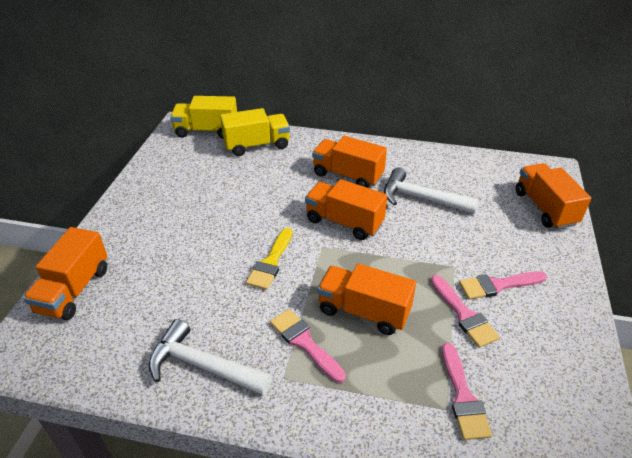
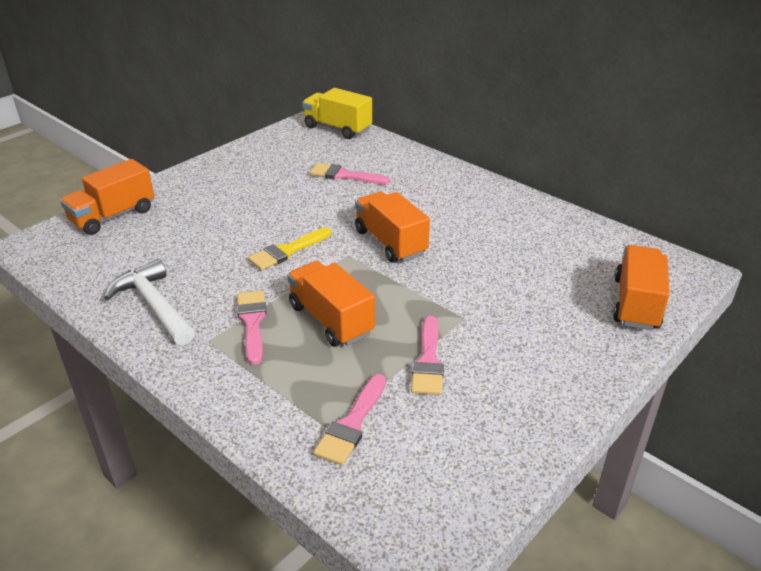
camera: 30 degrees right, 5 degrees down
(257, 145) = (372, 153): yellow truck -> none
(347, 175) = (437, 204): orange truck -> none
(421, 198) = (495, 248): white hammer -> none
(498, 285) = (494, 351): pink brush -> pink brush (344, 175)

